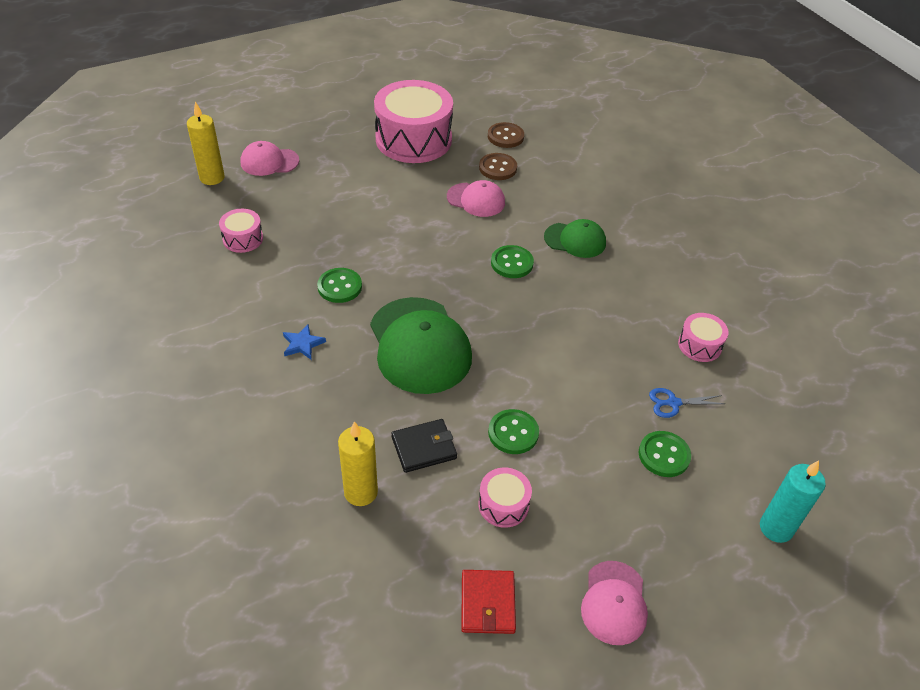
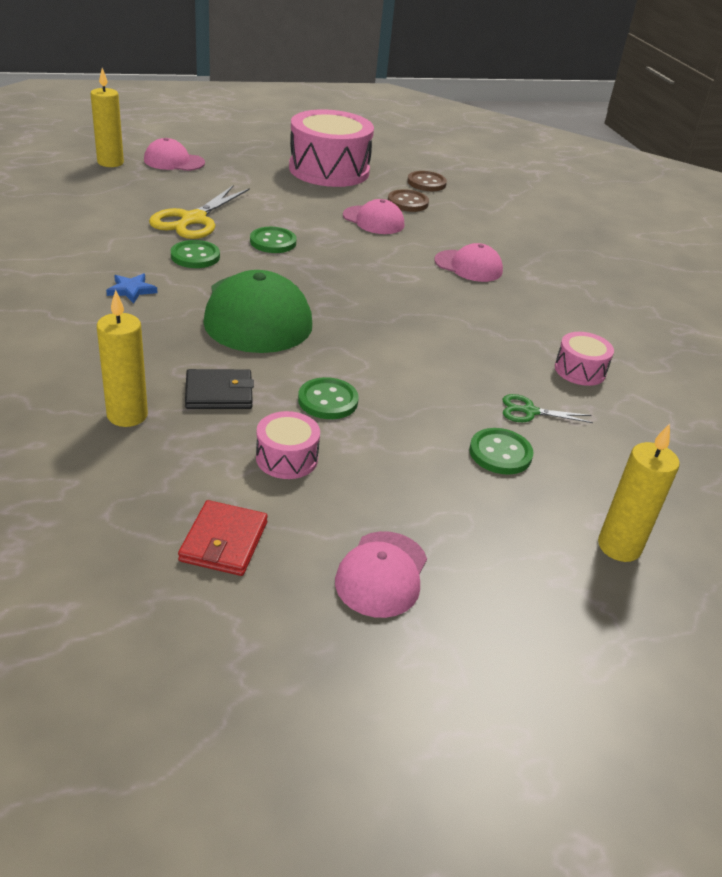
camera: 10 degrees right, 10 degrees down
(243, 239) = (115, 207): pink drum -> none
(319, 238) = (193, 219): none -> yellow scissors
(512, 263) = (390, 271): green button -> green button (273, 242)
(575, 240) = (468, 266): green cap -> pink cap
(673, 403) = (530, 411): blue scissors -> green scissors
(776, 528) = (619, 546): turquoise candle -> yellow candle

